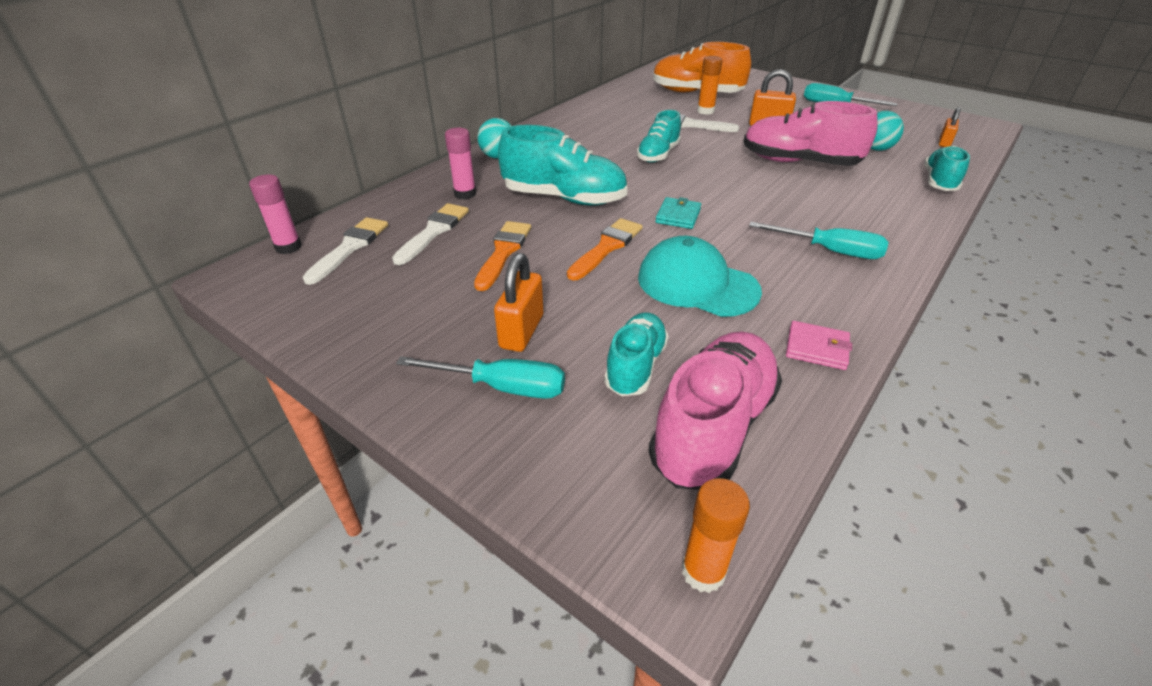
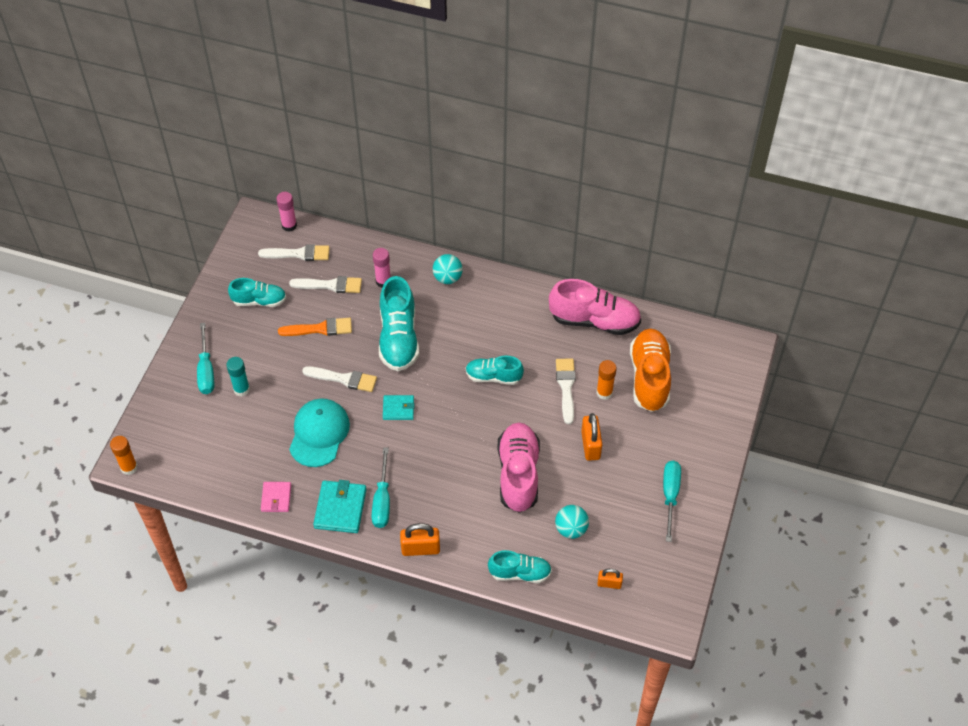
camera: 70 degrees right, 15 degrees up
(521, 331) = (249, 364): orange padlock -> orange padlock (420, 548)
(571, 349) = (241, 389): none -> turquoise glue stick
(607, 247) = (343, 379): orange brush -> white brush
(635, 366) = (237, 420): turquoise shoe -> turquoise shoe (259, 301)
(713, 427) = (204, 459): pink shoe -> pink shoe (594, 320)
(842, 287) = (340, 508): none -> turquoise wallet

